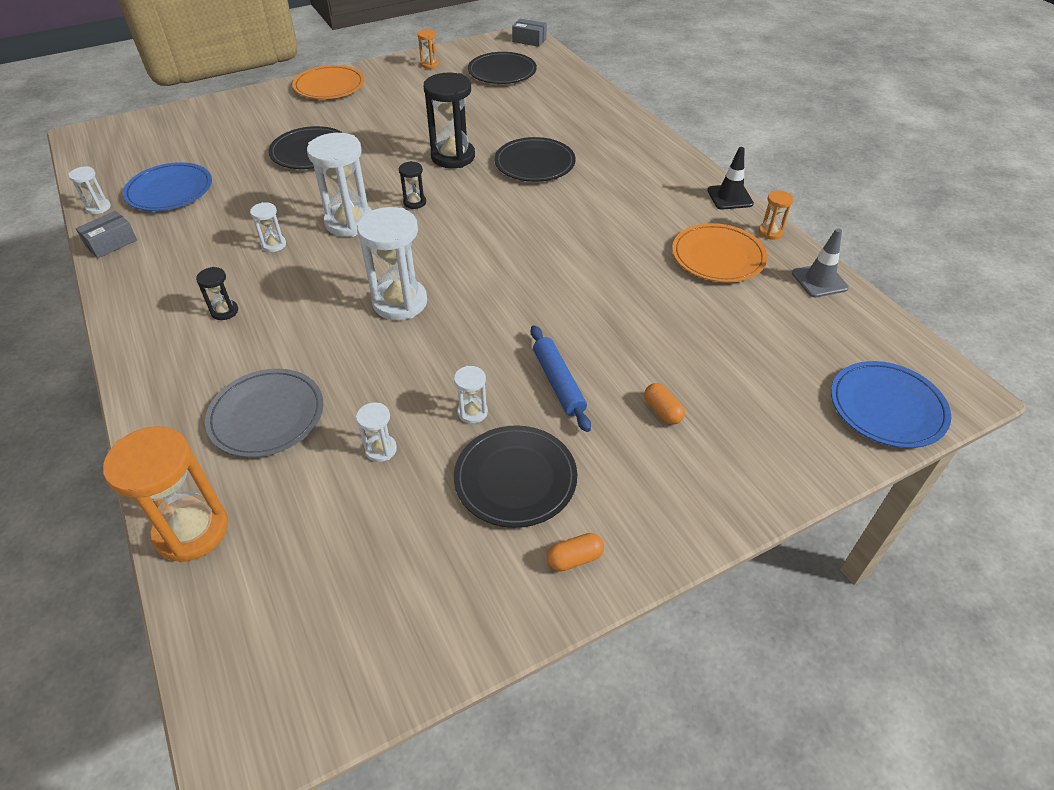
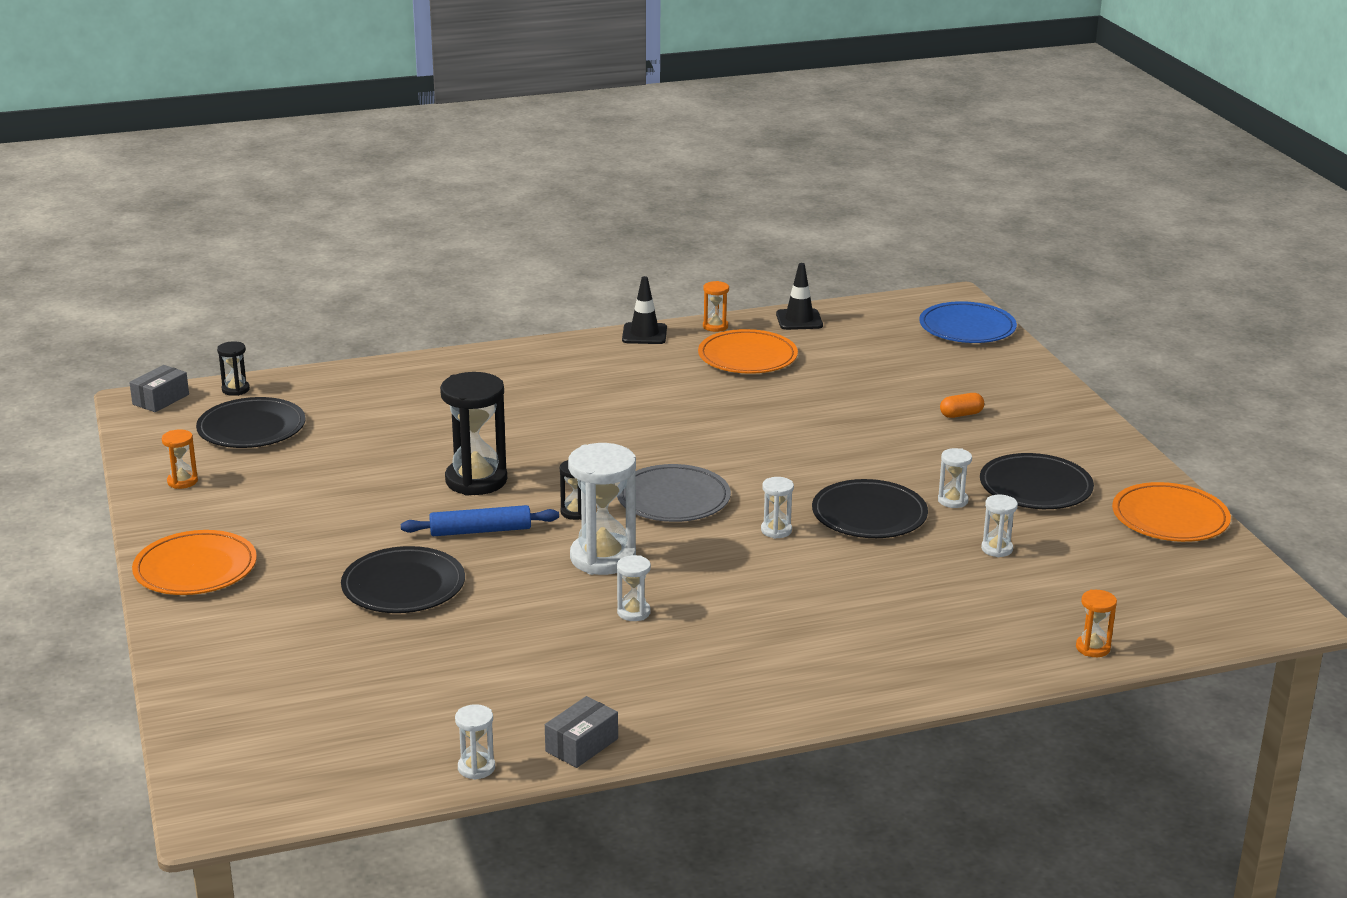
camera: 80 degrees left, 20 degrees down
(111, 243) = (582, 745): grey box -> grey box turned 75 degrees clockwise
(170, 191) = (457, 704): blue plate -> none
(192, 530) = (1093, 648): orange hourglass -> orange hourglass, size x0.48
(224, 311) = (764, 644): black hourglass -> black hourglass (235, 389)
(267, 416) = (945, 611): grey plate -> grey plate (673, 499)
(400, 302) = (776, 530): white hourglass -> white hourglass, size x0.48
(468, 612) = (1170, 518): none -> orange plate
(534, 163) = (521, 429): black plate -> black plate (869, 515)
(558, 383) = (919, 456): blue rolling pin -> blue rolling pin (480, 530)
(574, 558) = (1118, 470): orange capsule -> none
(819, 281) = (799, 320): grey traffic cone -> black traffic cone

